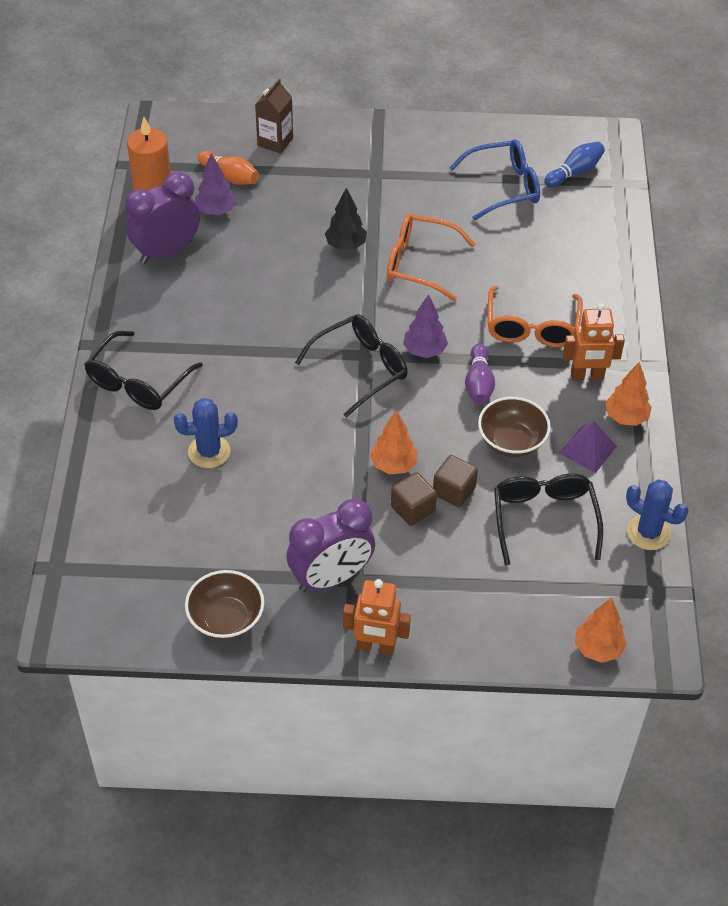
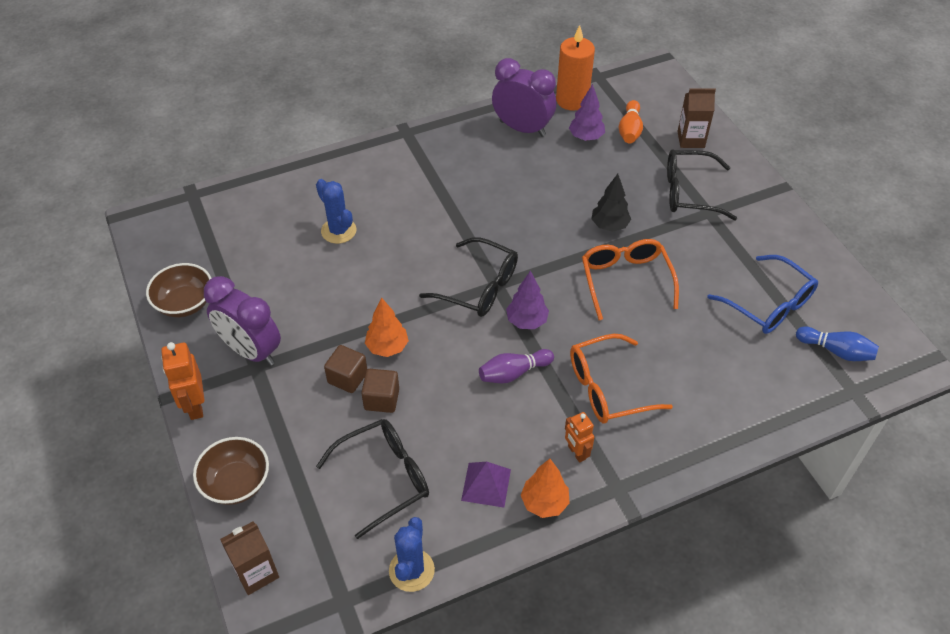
camera: 65 degrees right, 0 degrees up
(138, 382) = (383, 166): black glasses -> black glasses (689, 192)
(511, 441) = (461, 421): brown bowl -> brown bowl (236, 483)
(587, 376) = (576, 453): orange robot -> orange robot, size x0.66
(598, 648) = (256, 572): orange tree -> brown carton

